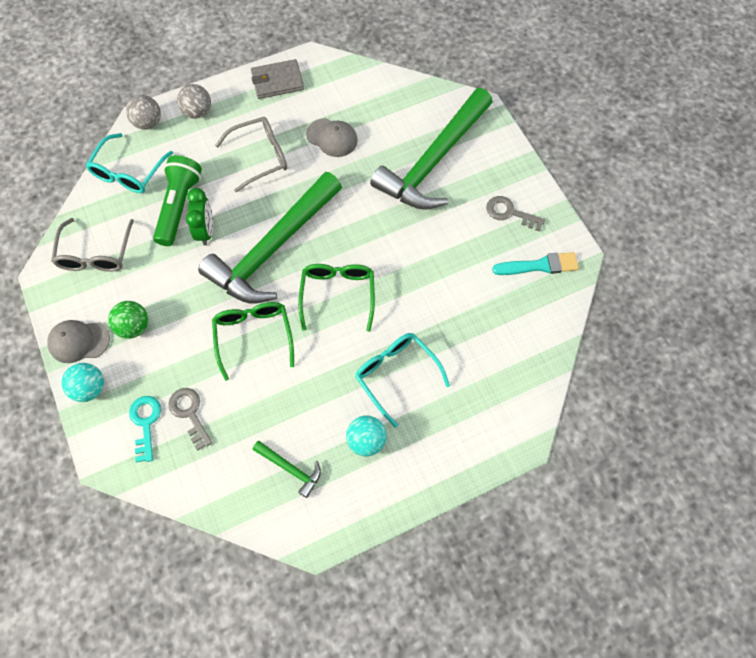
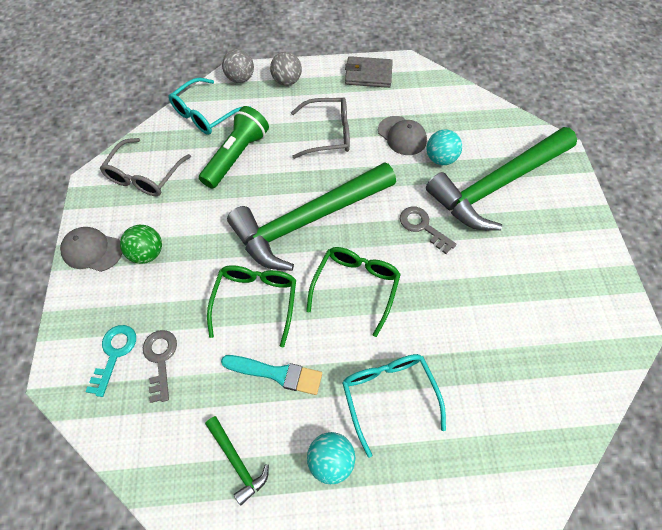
camera: 20 degrees right, 5 degrees down
(90, 388) = (80, 299): turquoise ball -> turquoise ball (440, 159)
(206, 231) = (251, 185): green clock -> none
(510, 213) = (565, 260): grey key -> grey key (423, 227)
(539, 266) = (585, 327): turquoise brush -> turquoise brush (276, 373)

